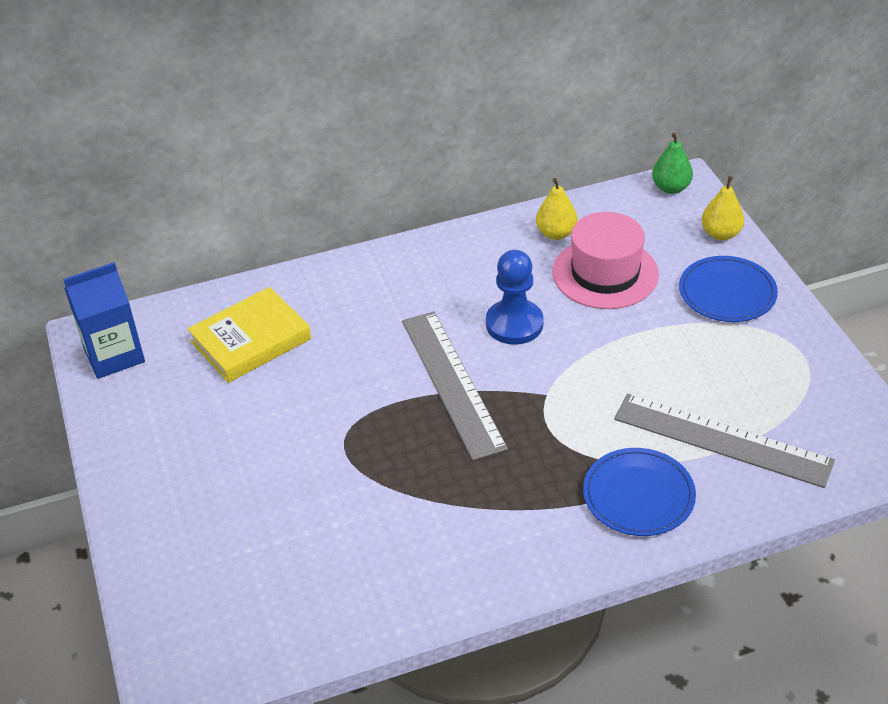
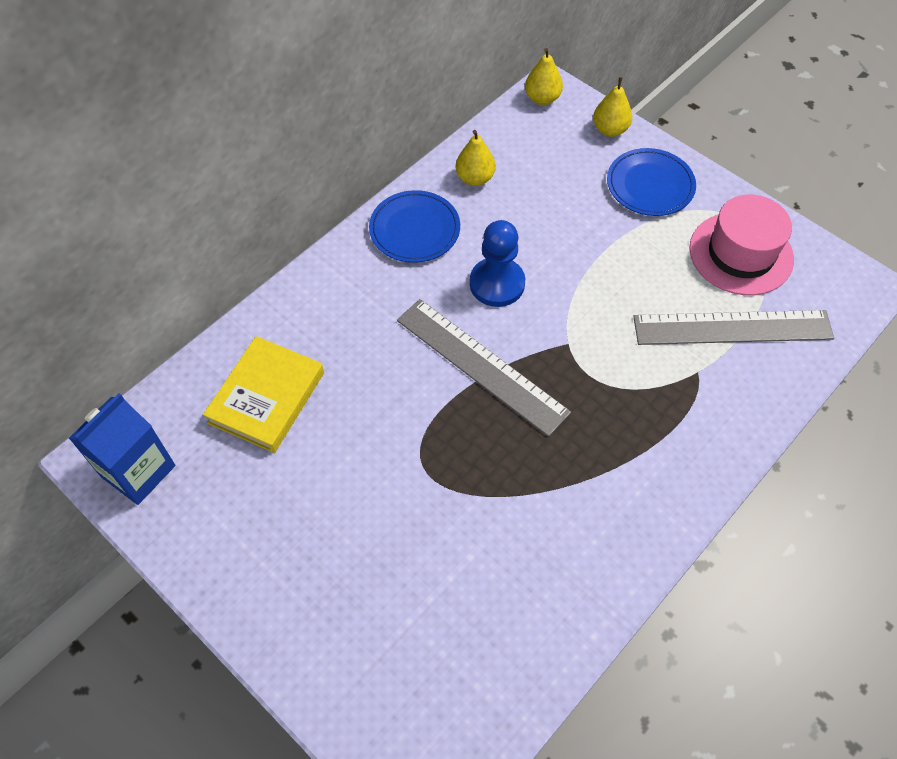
camera: 30 degrees left, 15 degrees up
(605, 273) = (541, 203): pink hat -> pink hat (741, 253)
(638, 495) = (702, 409): blue plate -> blue plate (414, 229)
(670, 188) = (542, 98): green pear -> yellow pear

